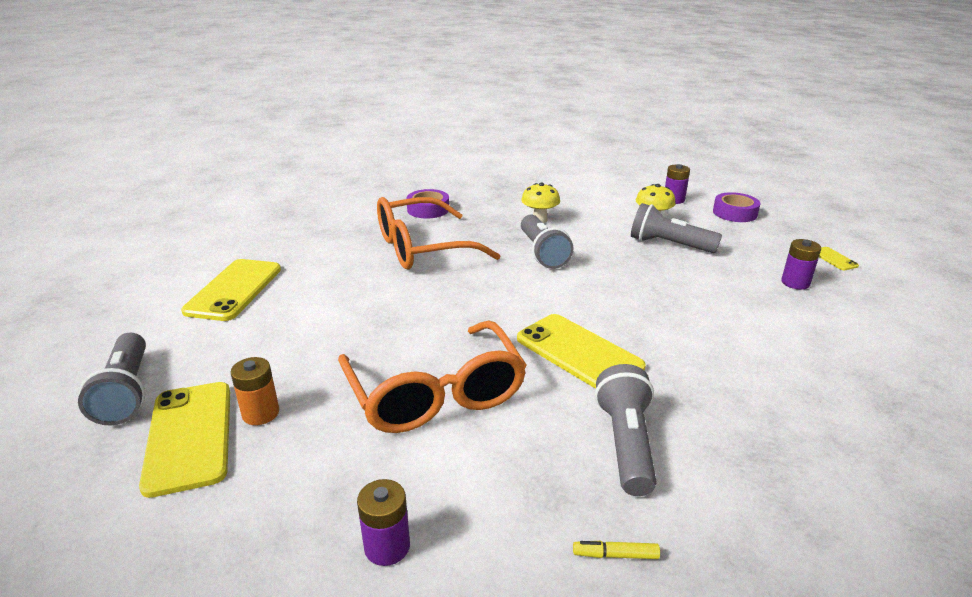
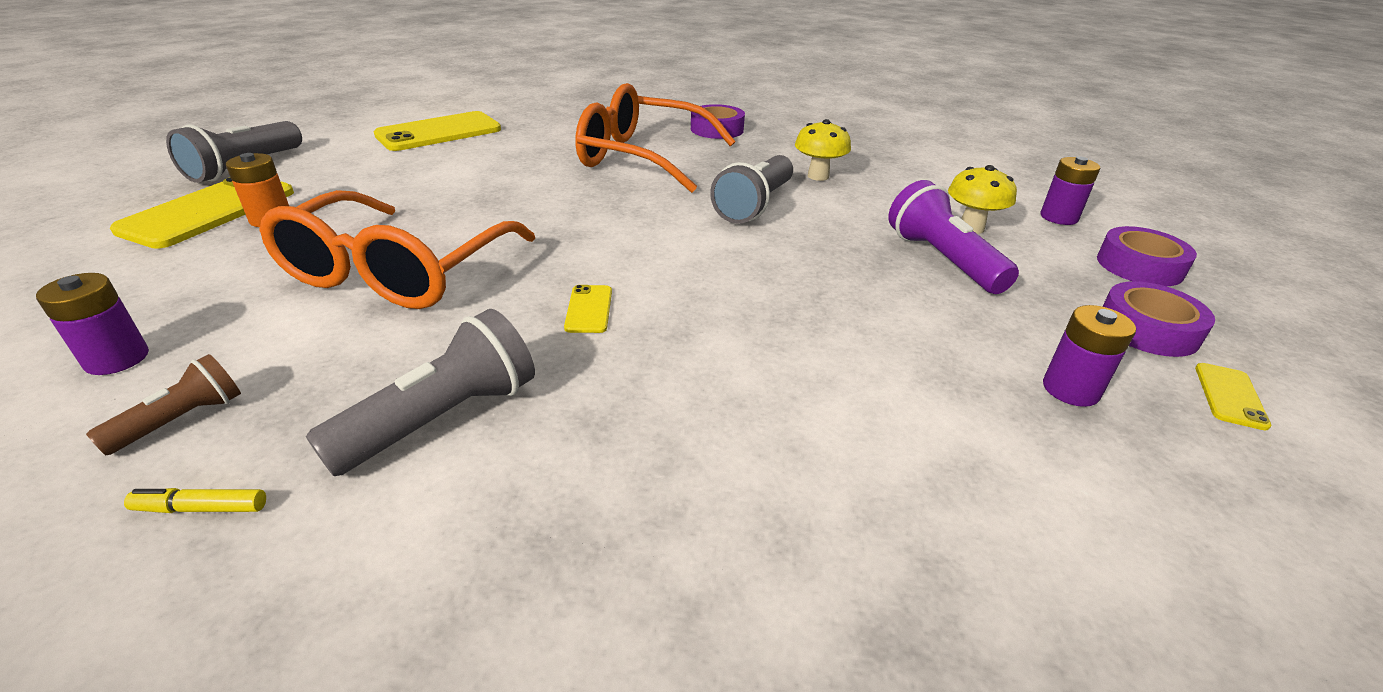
camera: 40 degrees right, 5 degrees up
(510, 538) = (182, 420): none -> brown flashlight
(578, 353) = (589, 309): yellow phone -> yellow phone, size x0.44
(615, 555) = (201, 508): yellow marker -> yellow marker turned 45 degrees counterclockwise
(669, 245) = (942, 260): grey flashlight -> purple flashlight
(778, 243) = (1147, 329): none -> purple tape

